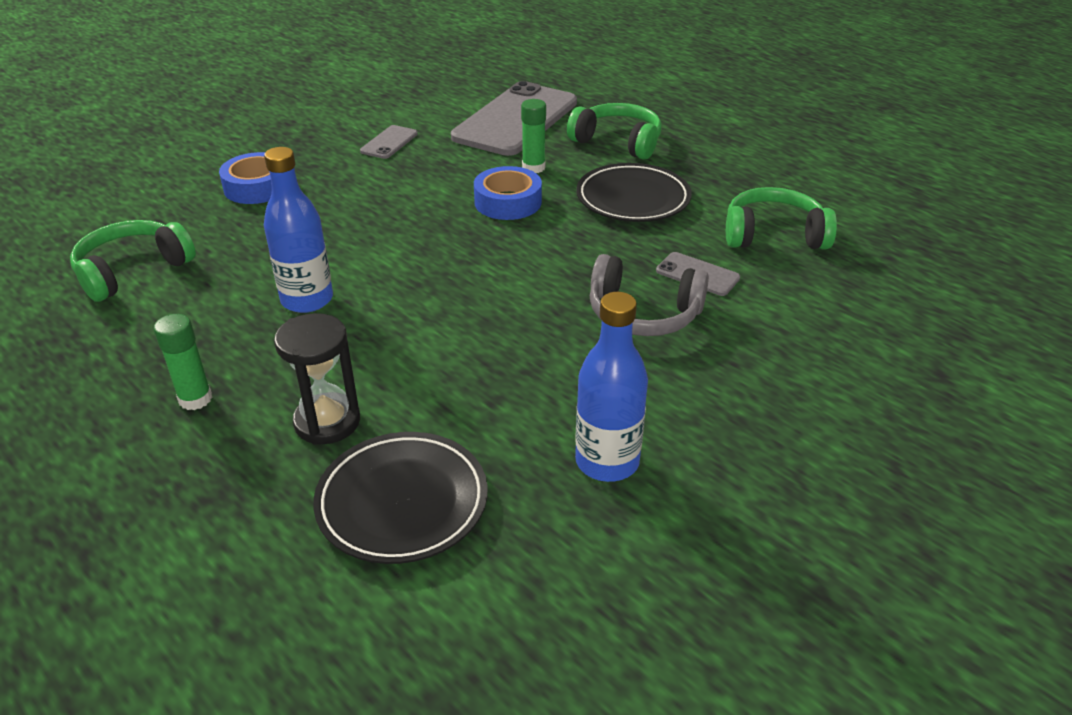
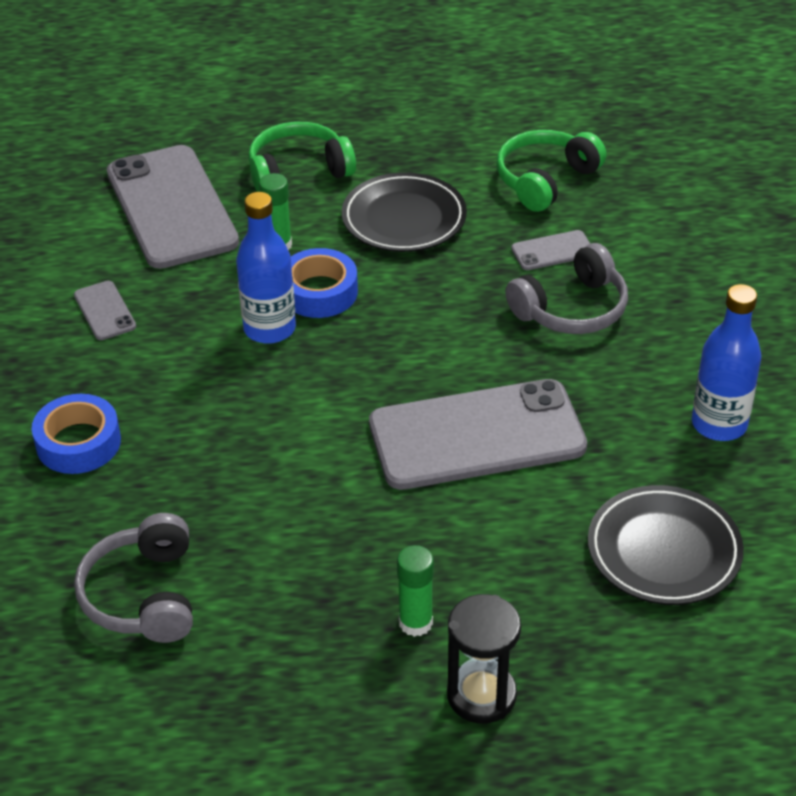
camera: 50 degrees left, 5 degrees up
(133, 271) = (144, 595): green headphones -> grey headphones
(307, 300) = (336, 492): blue bottle -> blue bottle (269, 329)
(327, 422) = (529, 552): black hourglass -> black hourglass (481, 695)
(437, 334) = (477, 435): none -> grey phone

